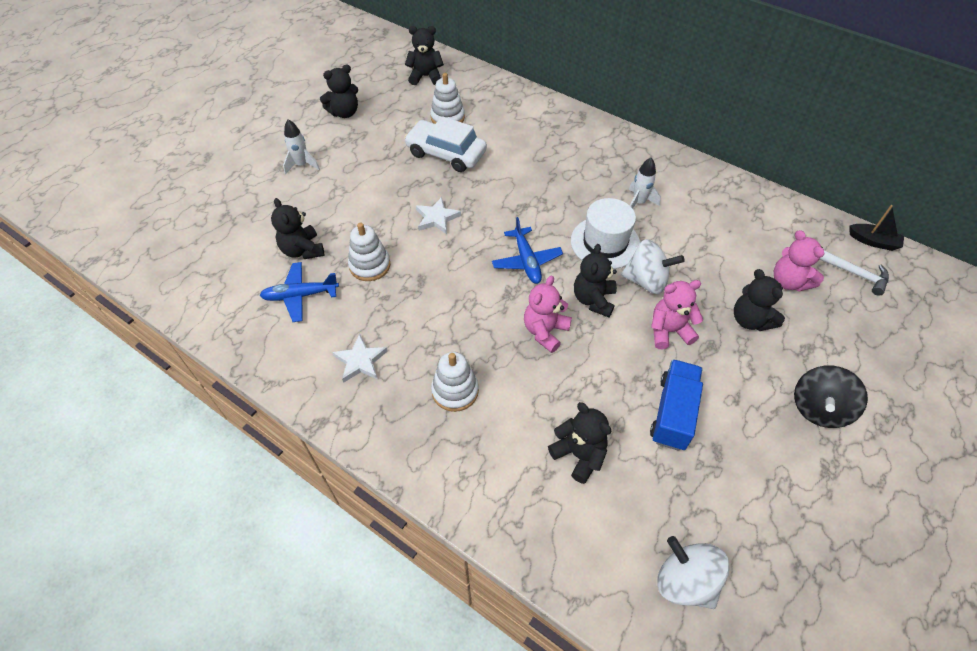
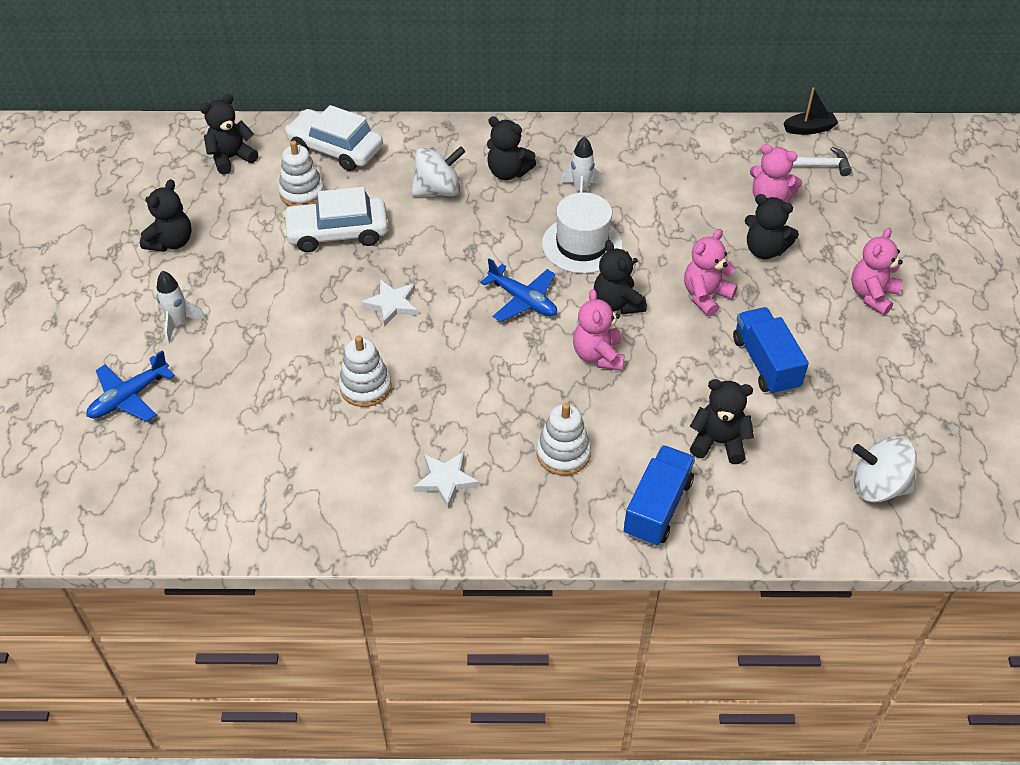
camera: 35 degrees left, 5 degrees down
(300, 295) = (319, 456): blue plane -> blue plane (129, 397)
(302, 250) = (274, 411): black teddy bear -> black teddy bear (508, 172)
(486, 477) = (657, 507): none -> blue truck
(494, 98) = (335, 149): none -> white car
(646, 281) = (649, 261): white spinning top -> white spinning top (438, 190)
(818, 408) = (872, 295): black spinning top -> pink teddy bear

